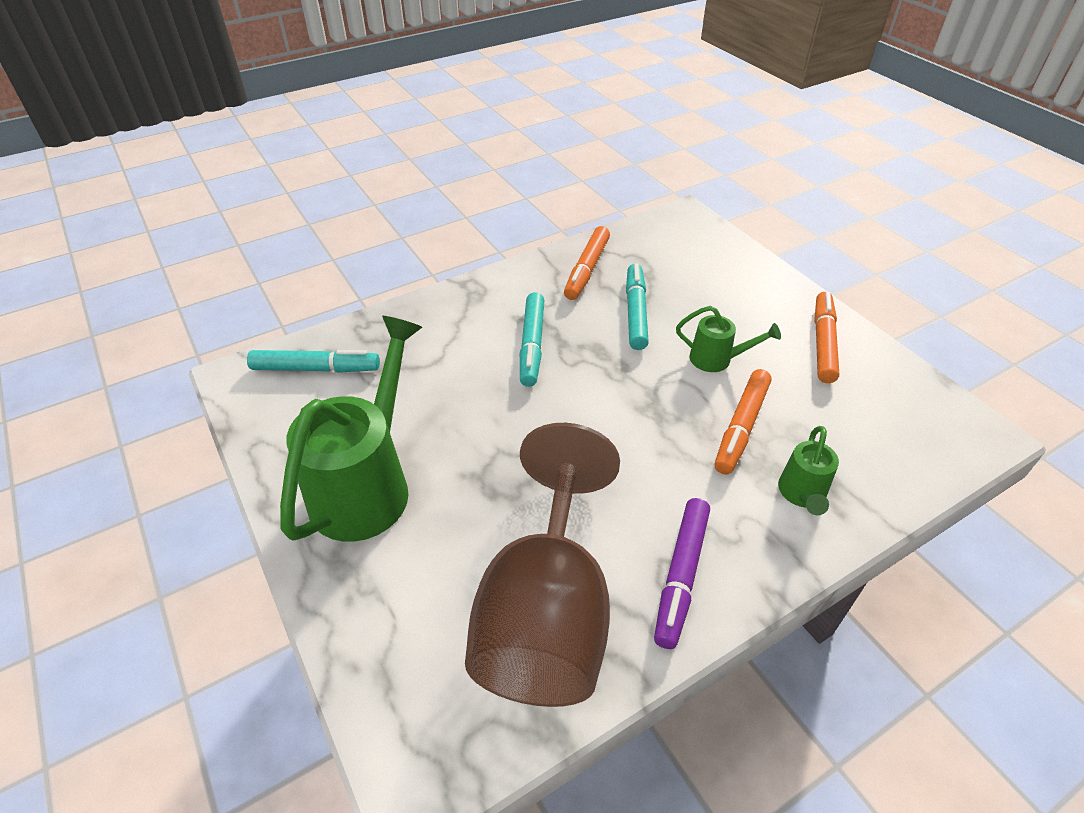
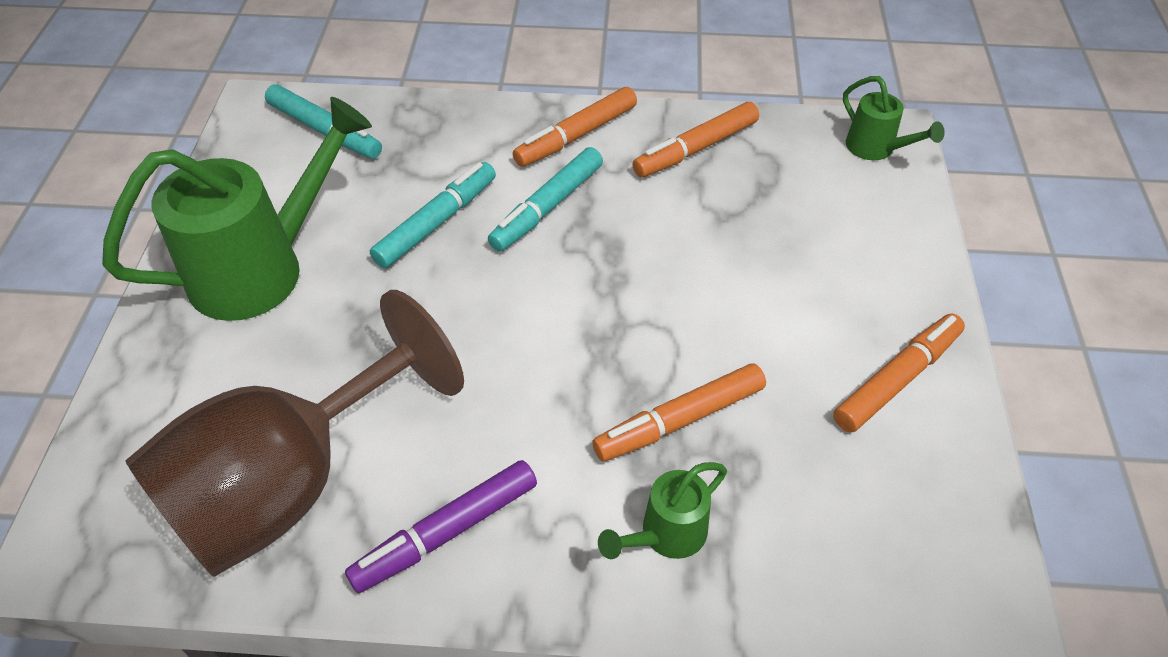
camera: 35 degrees right, 5 degrees up
(504, 294) = (576, 136): none -> orange marker
(635, 312) = (699, 226): turquoise marker -> turquoise marker (436, 222)
(716, 359) = (736, 329): green watering can -> green watering can (875, 148)

